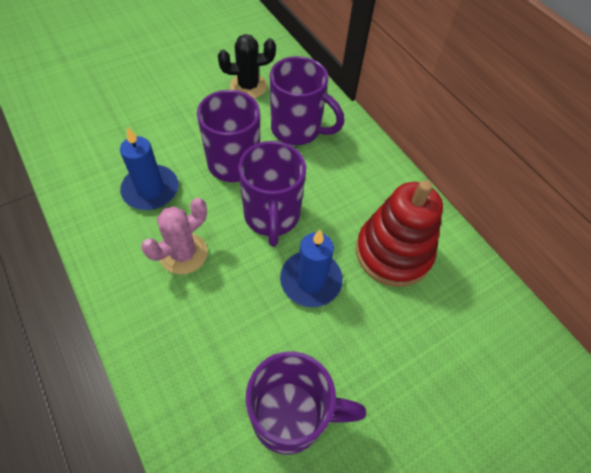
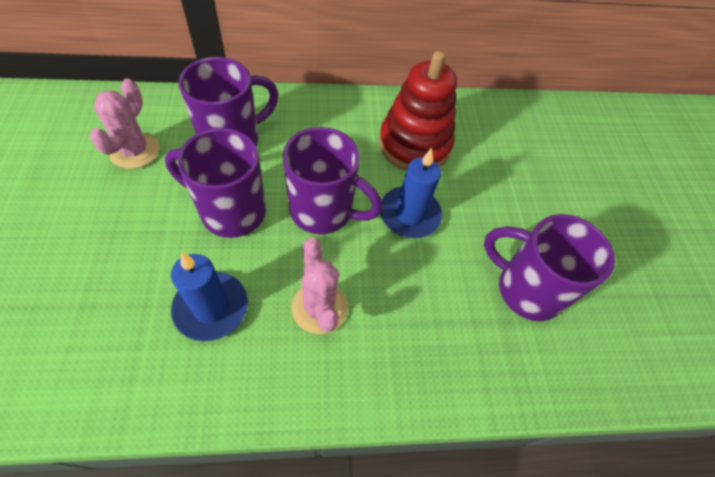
camera: 65 degrees left, 0 degrees up
(248, 86) = (135, 151): black cactus -> pink cactus
(291, 416) = (526, 289): purple mug -> purple mug turned 90 degrees counterclockwise

